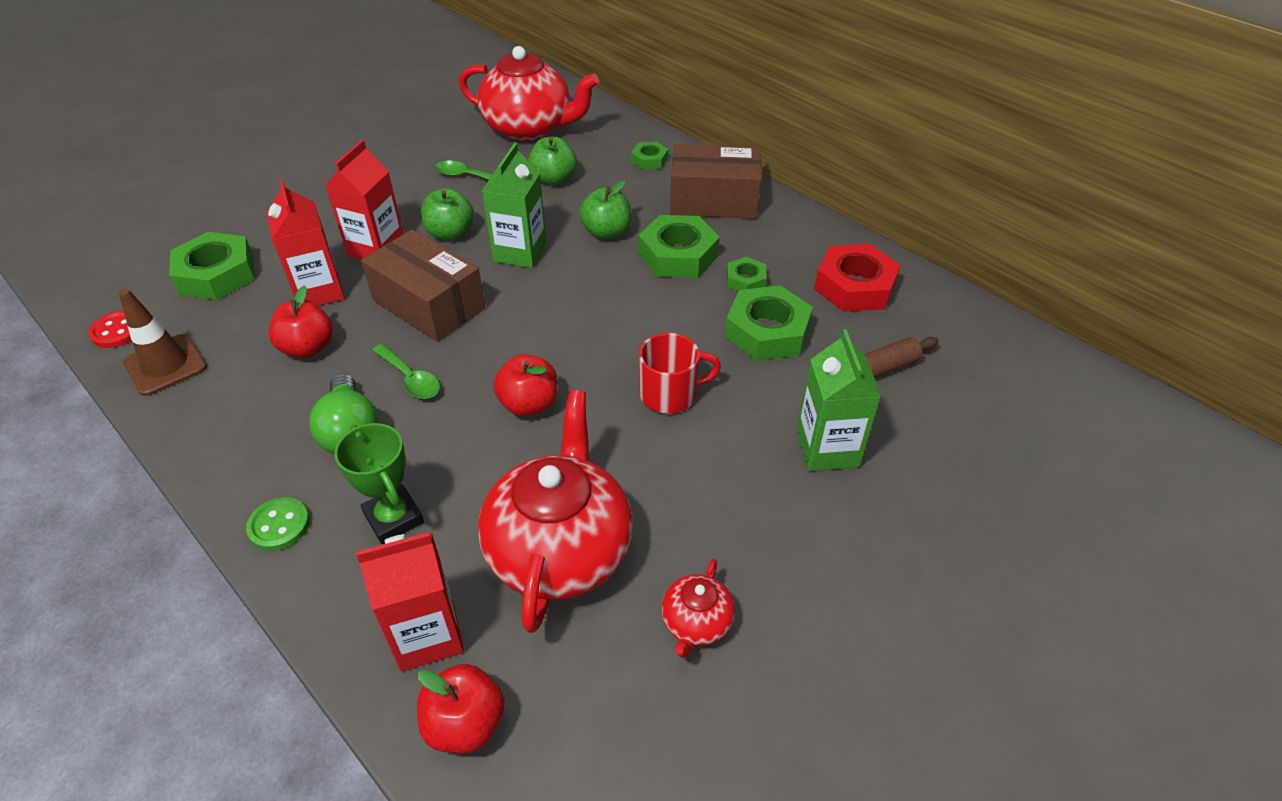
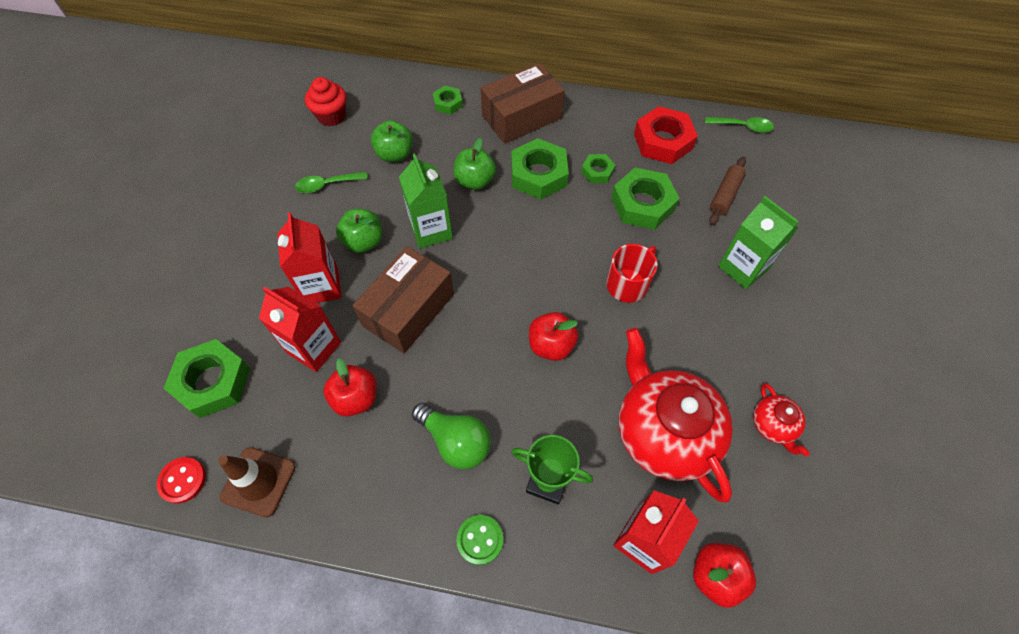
camera: 35 degrees left, 15 degrees up
(410, 379) = (455, 376): green spoon -> green spoon (743, 127)
(429, 304) = (408, 310): brown box -> brown box turned 60 degrees counterclockwise
(529, 128) = (331, 116): red teapot -> red cupcake

